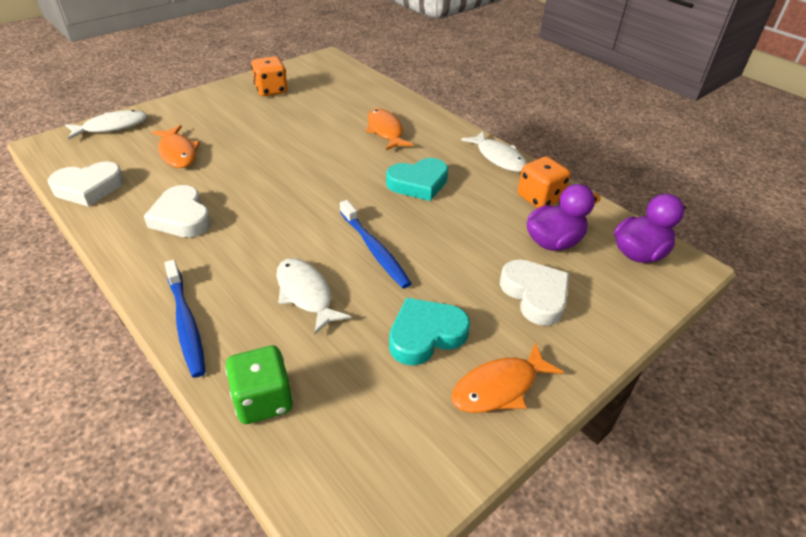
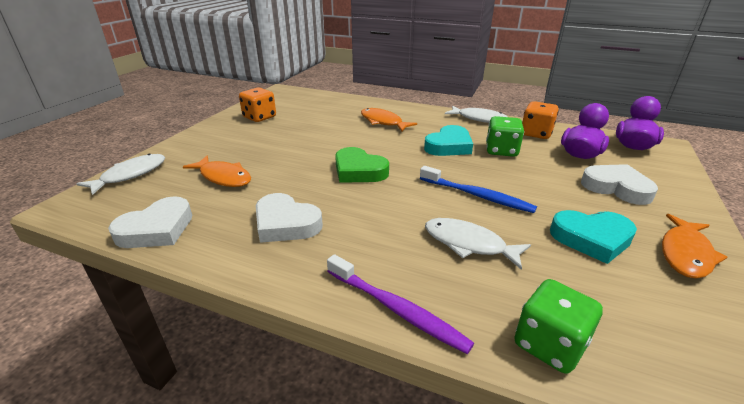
camera: 25 degrees left, 10 degrees down
(186, 323) = (396, 309): blue toothbrush -> purple toothbrush
(296, 184) = (359, 171): none -> green heart
(425, 335) = (591, 239): turquoise heart -> turquoise heart turned 120 degrees counterclockwise
(468, 207) = (501, 151): none -> green dice

